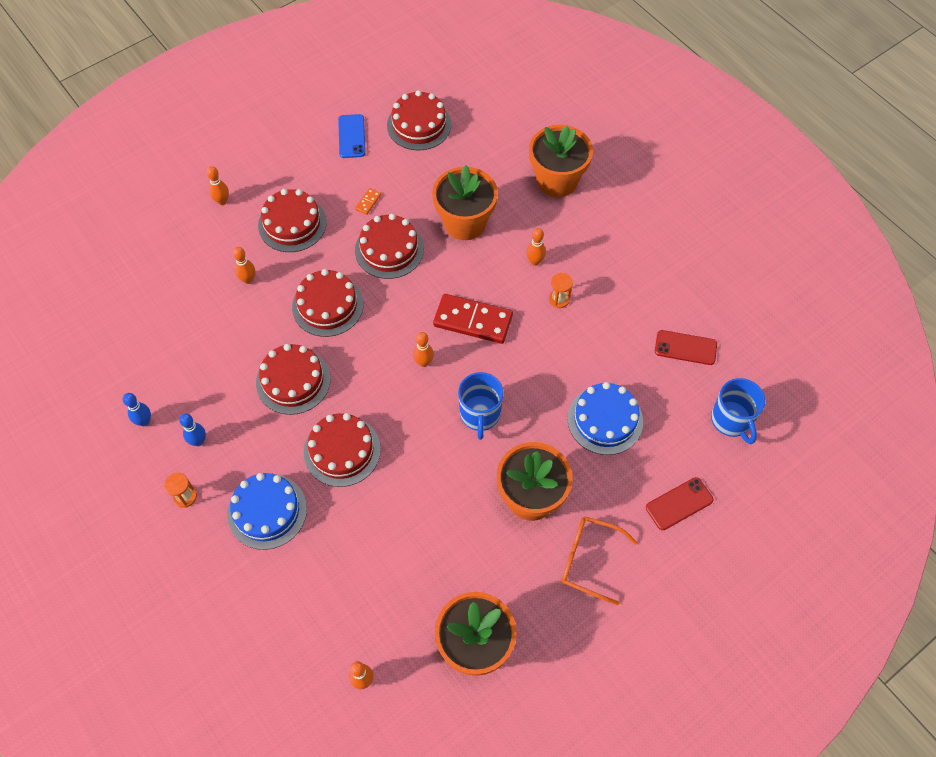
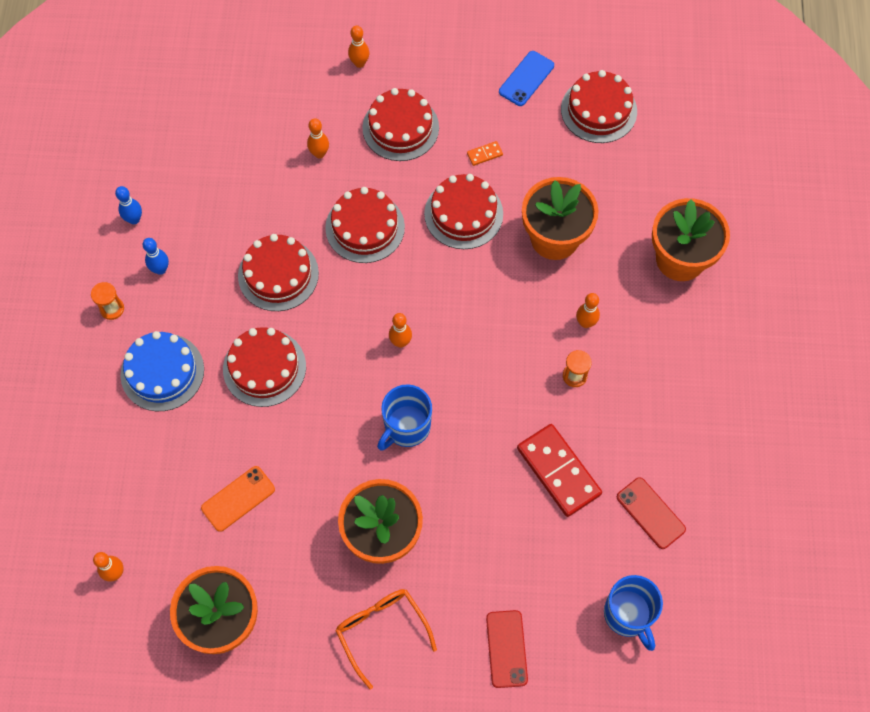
camera: 40 degrees right, 5 degrees up
(406, 554) = (238, 499): none -> orange phone
(473, 320) = (478, 336): red domino -> red domino (558, 471)
(605, 420) = (511, 520): blue cake -> none
(679, 504) = (506, 649): red phone -> red phone turned 75 degrees clockwise
(731, 420) = (628, 614): blue mug -> blue mug turned 45 degrees counterclockwise

